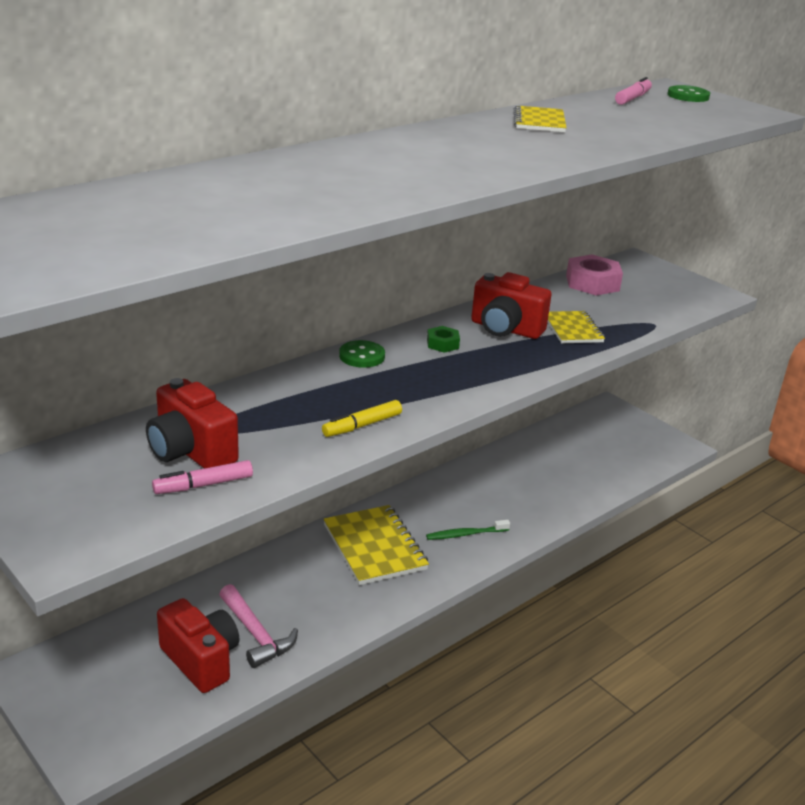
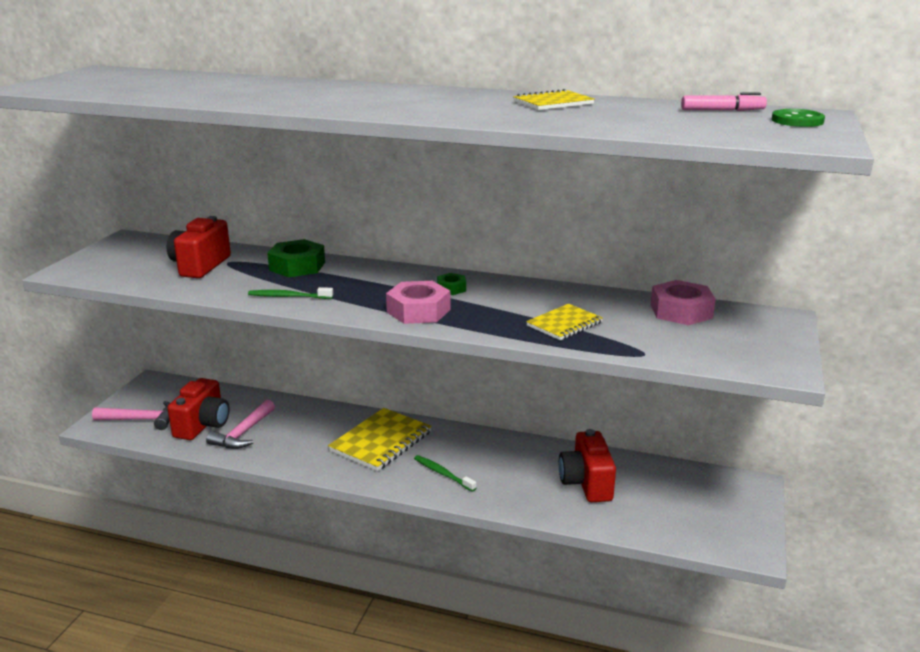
camera: 60 degrees right, 5 degrees down
(124, 711) = (141, 420): none -> pink hammer
(204, 485) = (165, 279): pink marker -> none
(278, 396) = (297, 266): none -> green nut
(362, 356) = (389, 271): green button -> none
(362, 425) = (288, 296): yellow marker -> green toothbrush
(478, 375) = (418, 311): none -> pink nut
(505, 329) = (516, 301): red camera -> red camera (586, 483)

